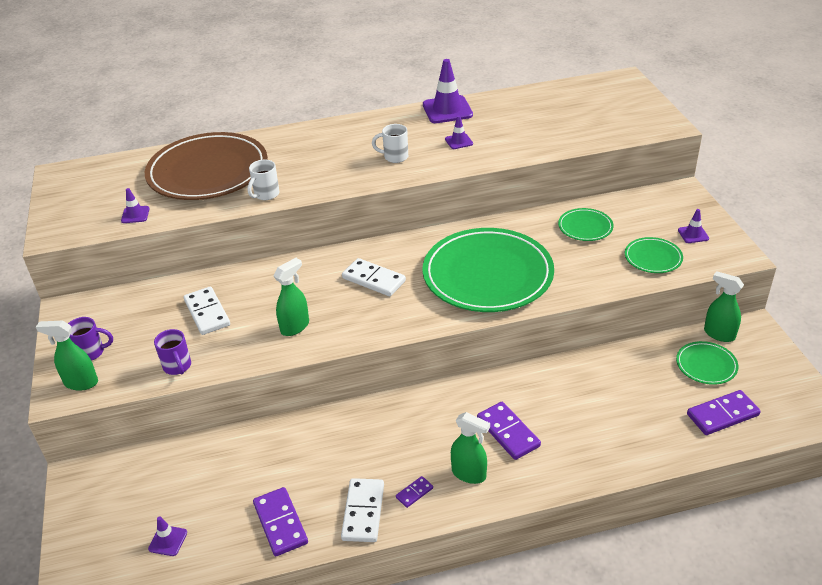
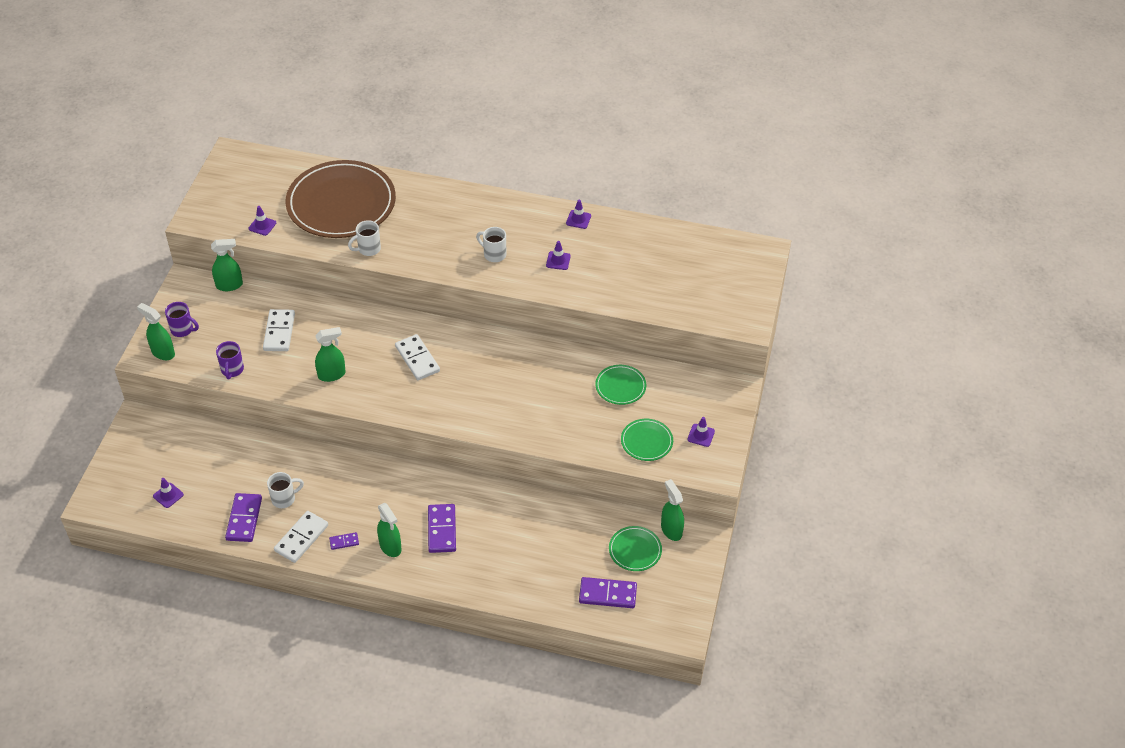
camera: 25 degrees right, 10 degrees up
(120, 294) = (229, 285): none -> green spray bottle
(312, 480) = (284, 499): none -> white mug
(447, 110) = (578, 219): purple traffic cone -> purple traffic cone, size x0.50
(487, 274) = (505, 395): green plate -> none

